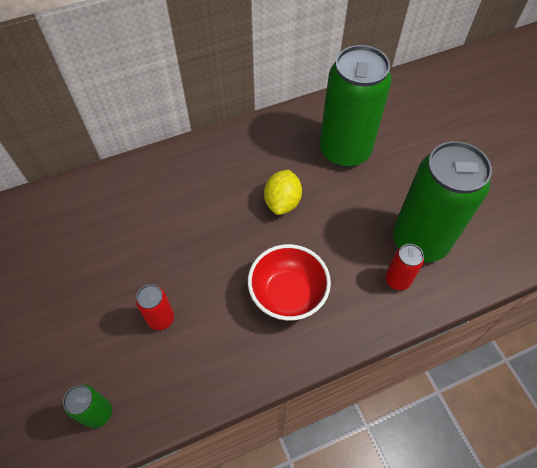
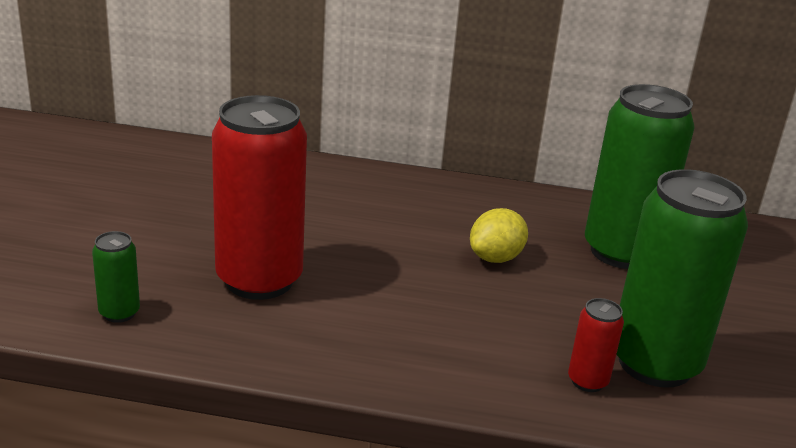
camera: 30 degrees right, 30 degrees down
(161, 319) = (259, 280): red can -> red can, size x2.30
(287, 294) = (426, 327): red bowl -> none

